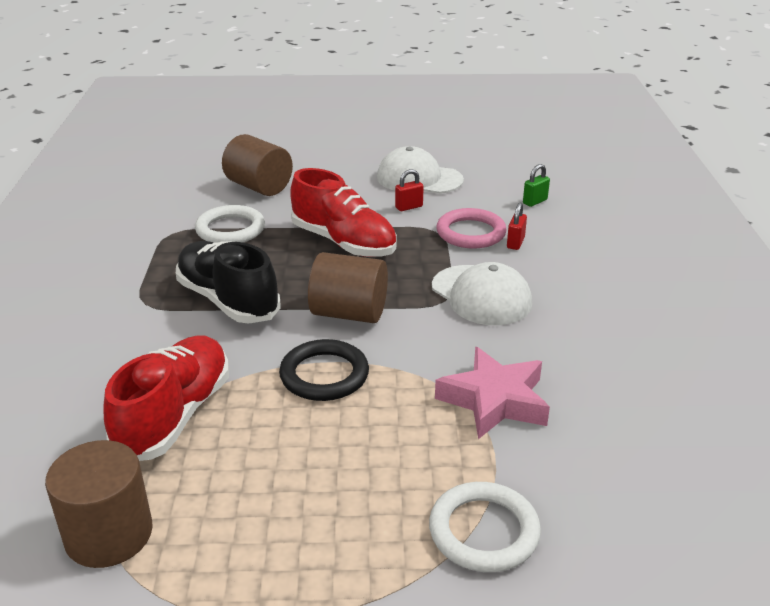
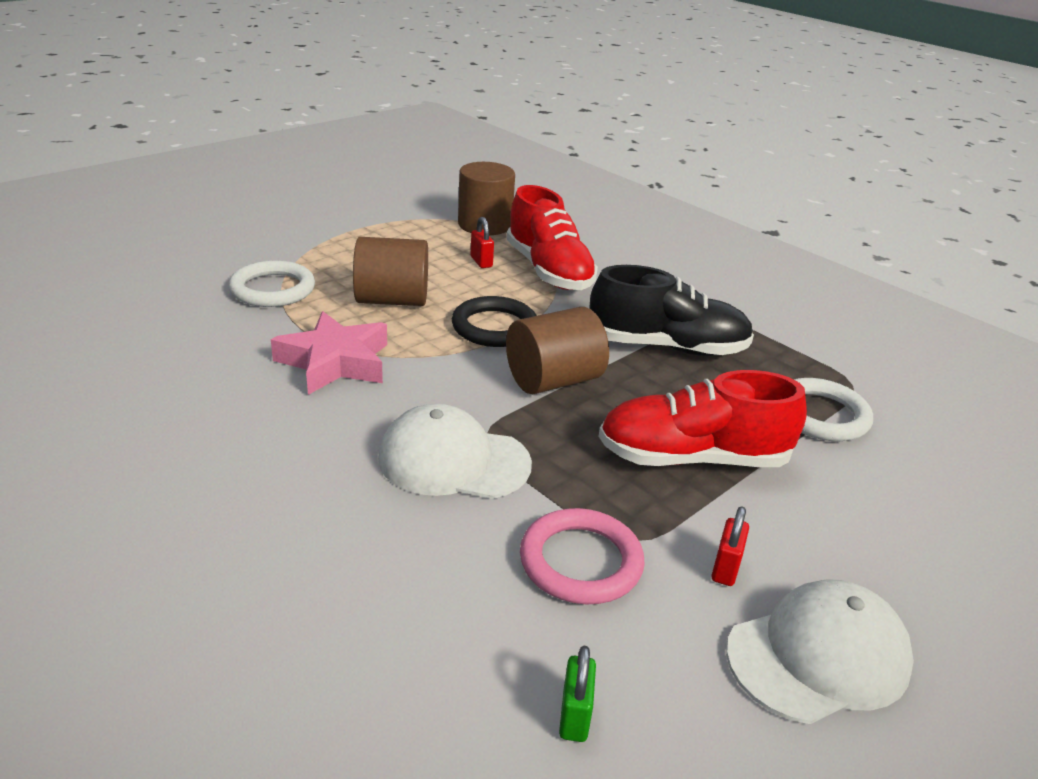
camera: 135 degrees right, 0 degrees up
(259, 187) = (936, 494): brown cylinder -> brown cylinder (392, 300)
(515, 243) = (500, 575): red padlock -> red padlock (481, 262)

